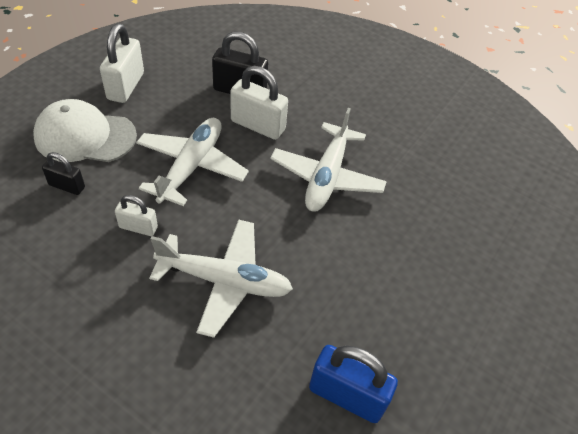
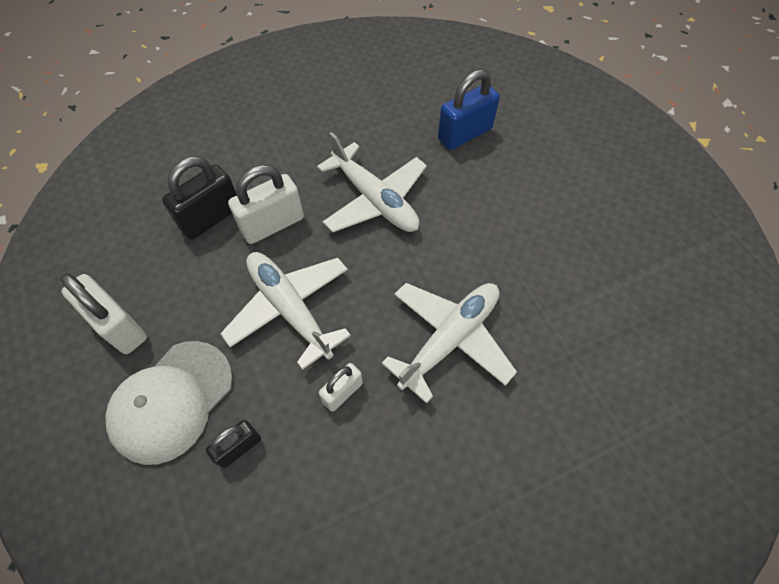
camera: 55 degrees left, 10 degrees up
(346, 396) = (603, 298): blue padlock -> blue padlock (465, 134)

